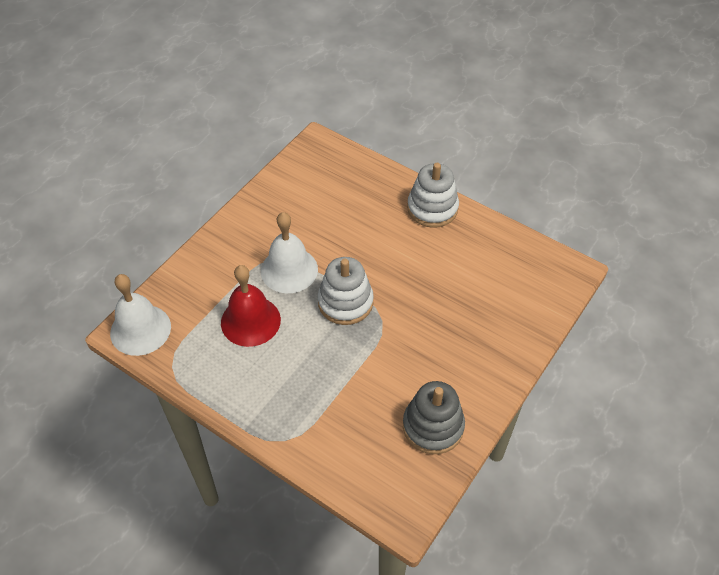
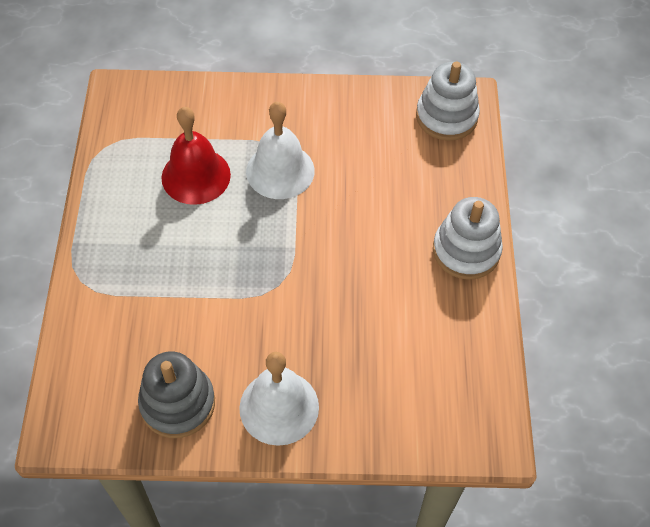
camera: 55 degrees right, 5 degrees up
(140, 329) = (127, 100): white bell -> white bell (279, 407)
(345, 302) = (276, 241): white stacking toy -> white stacking toy (446, 117)

